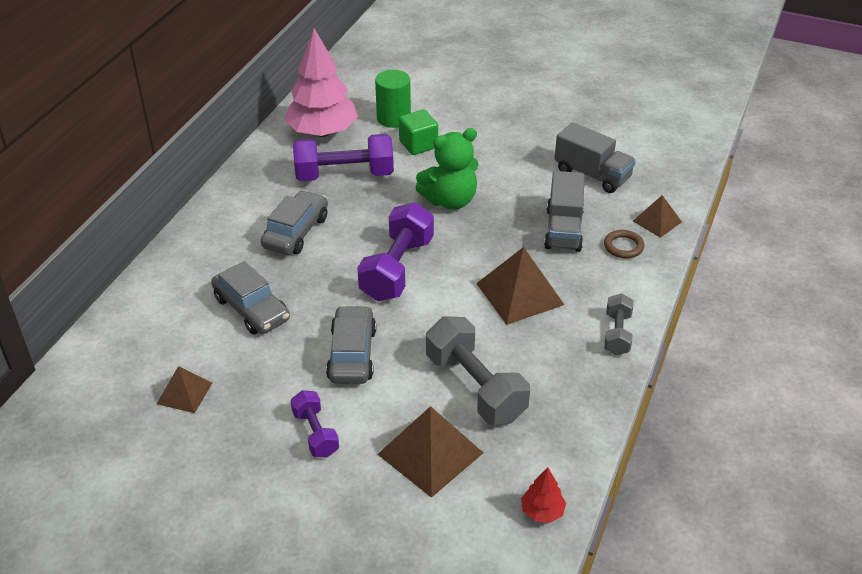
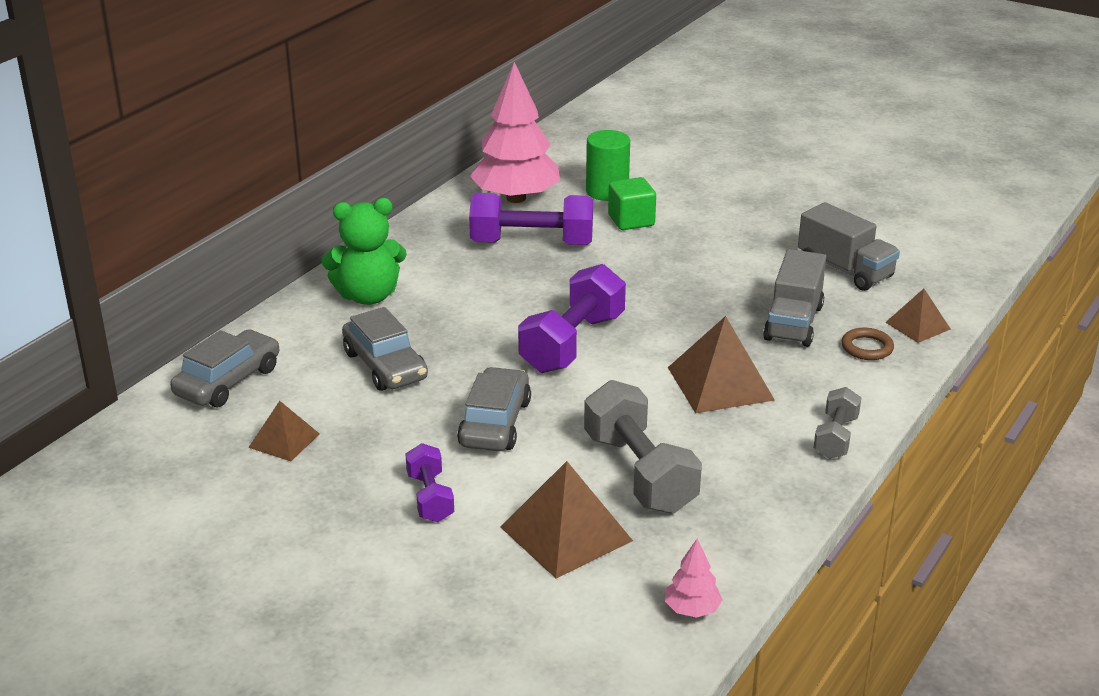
camera: 10 degrees right, 10 degrees down
(296, 232) = (458, 295): grey car -> grey car (228, 381)
(450, 200) = (656, 280): green teddy bear -> green teddy bear (368, 296)
(542, 511) = (692, 609): red tree -> pink tree

